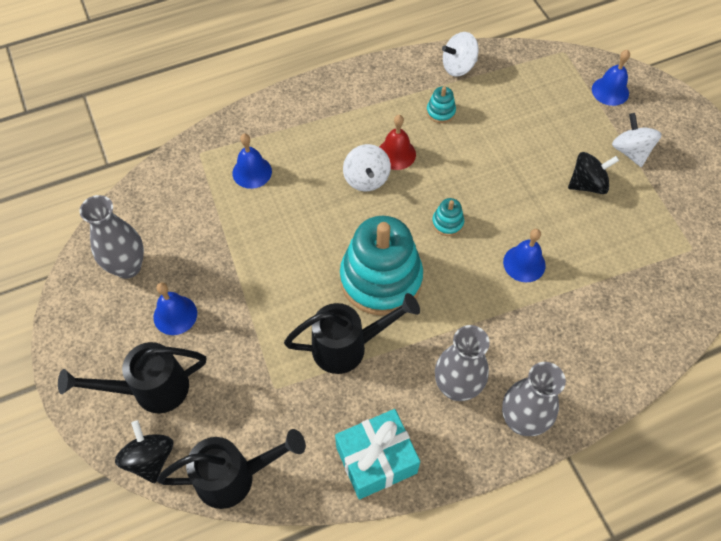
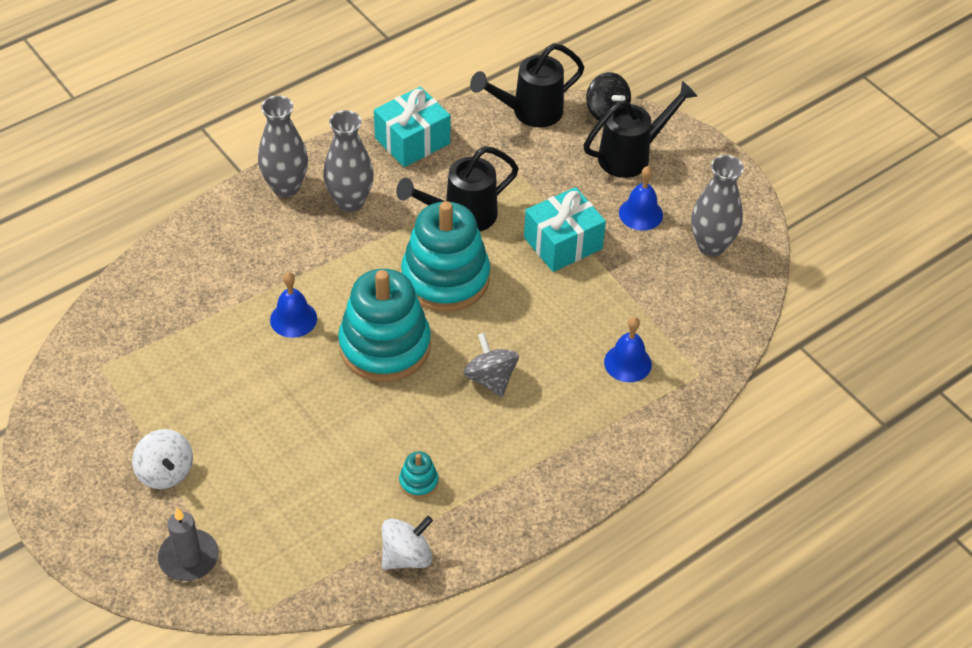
camera: 165 degrees right, 10 degrees down
(262, 296) = (563, 243): none -> turquoise gift
(366, 179) = (490, 379): white spinning top -> grey spinning top
(396, 154) = (462, 415): red bell -> none
(447, 223) = (385, 346): turquoise stacking toy -> turquoise stacking toy, size x2.49
(587, 184) = (222, 419): black spinning top -> none
(610, 91) = (189, 557): blue bell -> grey candle

